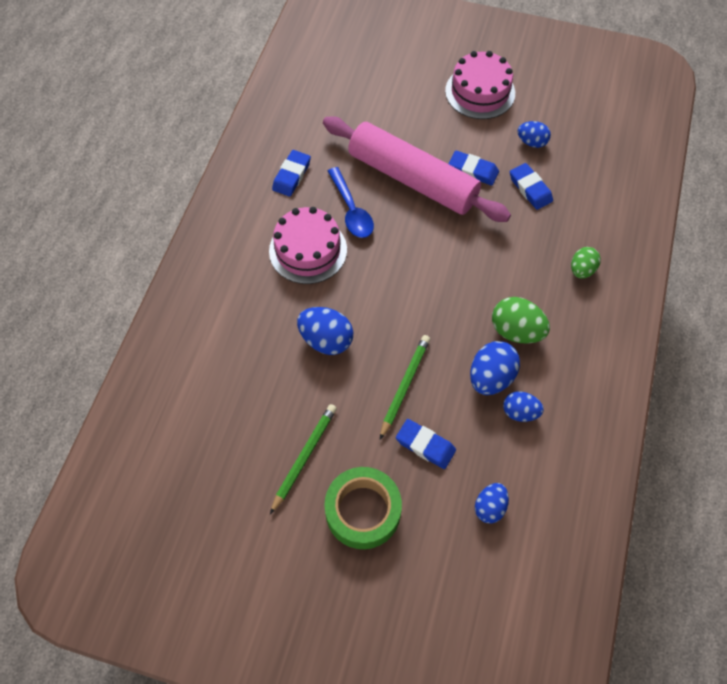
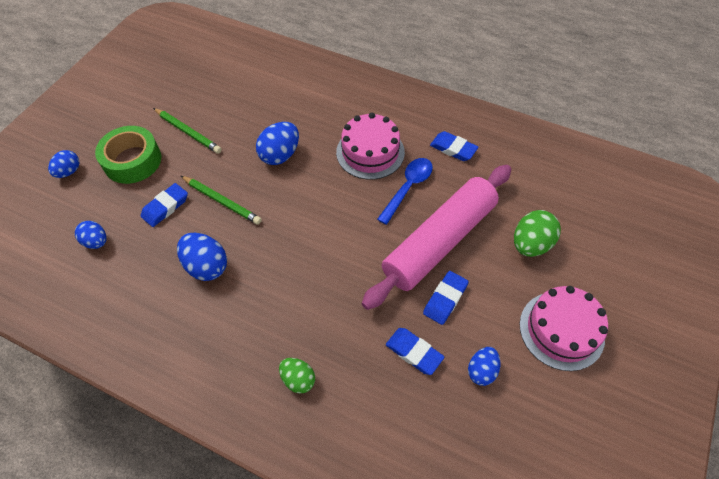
camera: 100 degrees right, 5 degrees down
(351, 210) = (408, 187): blue spoon -> blue spoon turned 135 degrees clockwise
(516, 331) = (246, 298): green egg -> green egg (530, 244)
(520, 412) = (165, 282): blue egg -> blue egg (69, 172)
(530, 189) = (414, 352): blue eraser -> blue eraser turned 60 degrees clockwise

